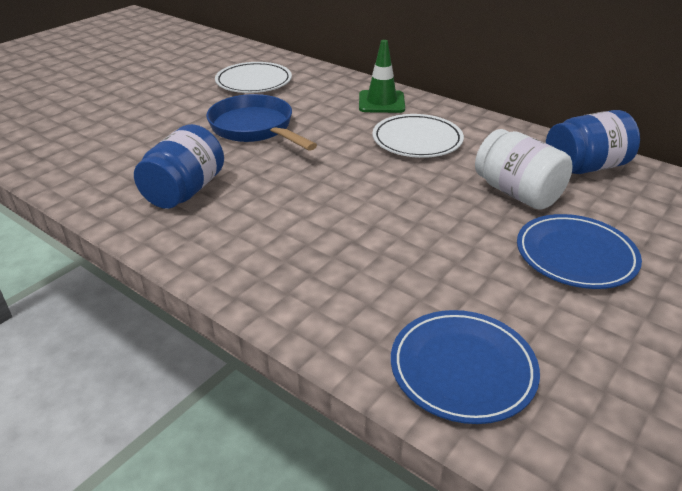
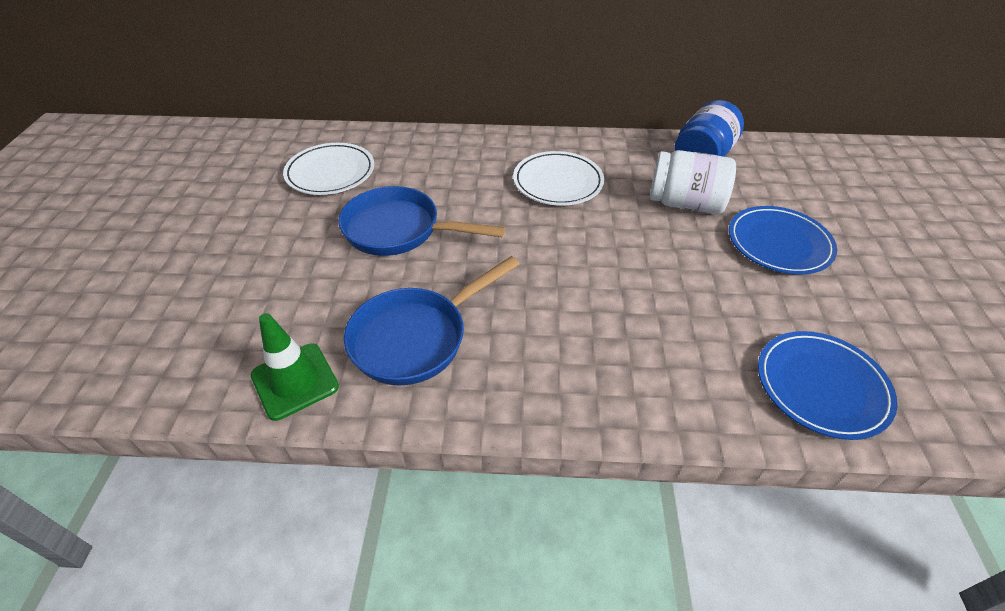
camera: 35 degrees left, 10 degrees up
(184, 191) = (416, 337): blue jar -> blue pan
(381, 102) = (482, 152): green traffic cone -> green traffic cone (295, 381)

